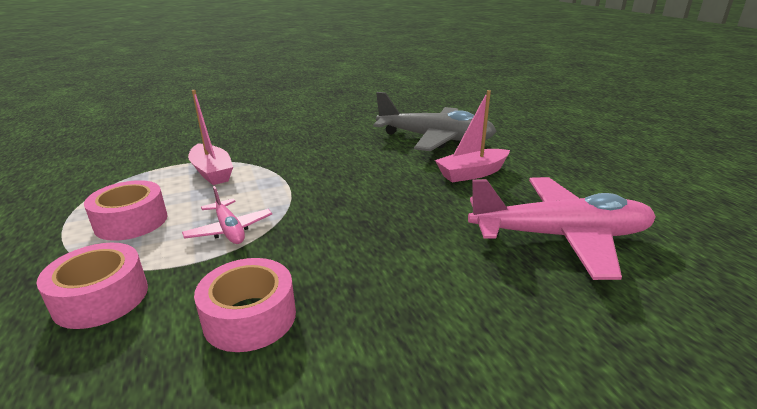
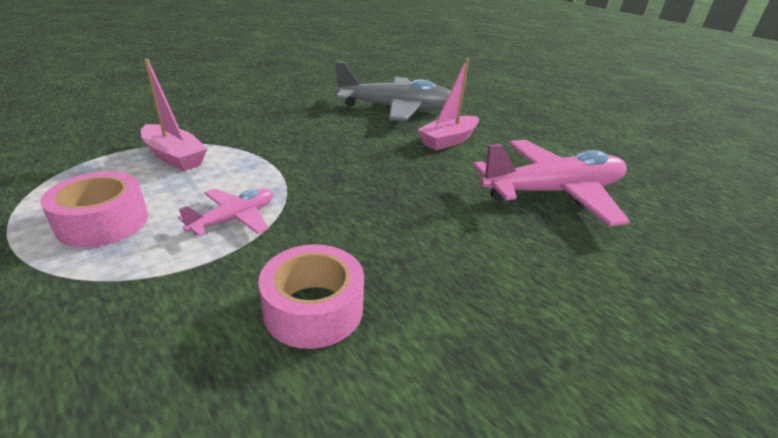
camera: 20 degrees left, 5 degrees up
(101, 298) = (118, 316): pink tape -> none
(229, 230) = (234, 219): pink plane -> pink plane turned 90 degrees counterclockwise

